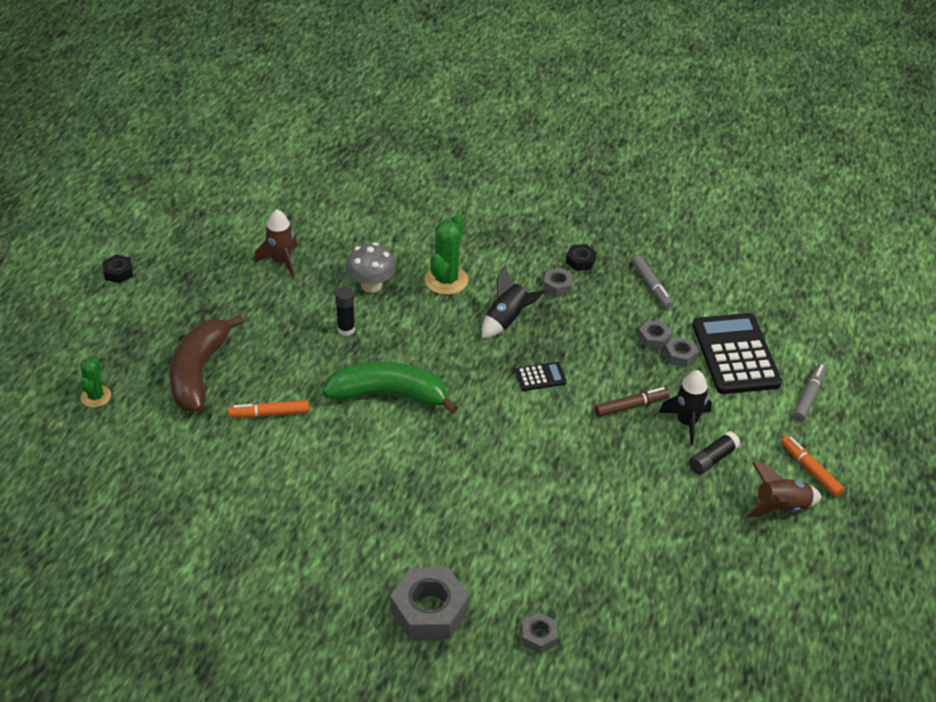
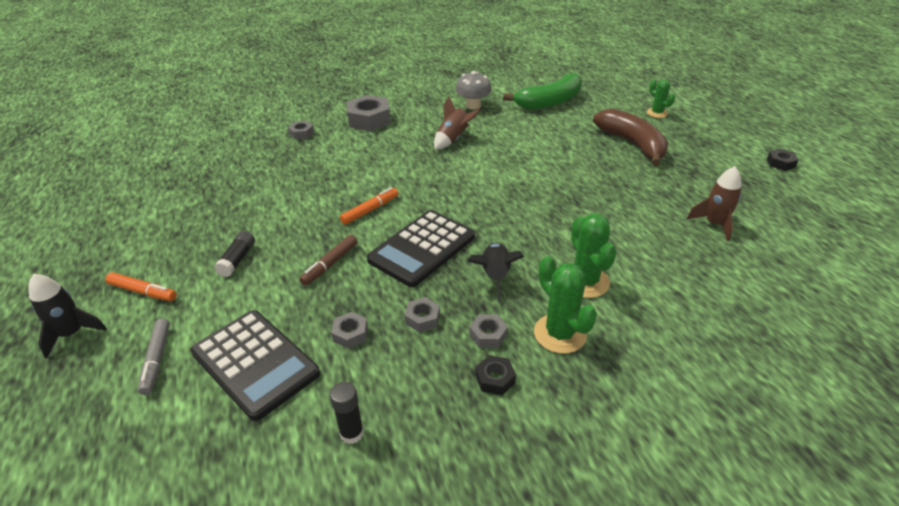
camera: 145 degrees right, 5 degrees down
(269, 414) = (562, 146): orange marker -> orange marker (370, 210)
(346, 329) = (596, 206): black glue stick -> black glue stick (352, 433)
(371, 285) = (630, 244): grey mushroom -> grey mushroom (473, 105)
(389, 395) = (511, 186): green banana -> green banana (550, 102)
(509, 261) = (560, 334): none -> green cactus
(540, 377) = (422, 248): black calculator -> black calculator, size x2.24
(651, 286) = (395, 394): grey marker -> none
(680, 355) = (313, 331): grey nut -> grey nut (422, 318)
(687, 422) = (274, 275): black rocket -> black rocket (72, 334)
(781, 507) = (165, 253): brown rocket -> brown rocket (453, 139)

